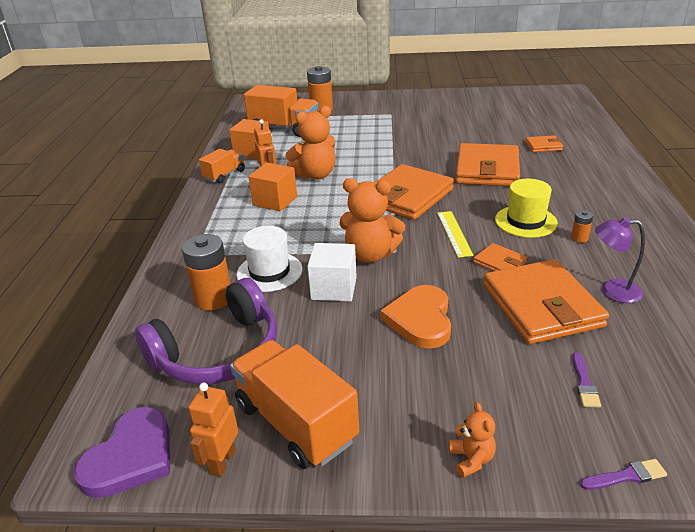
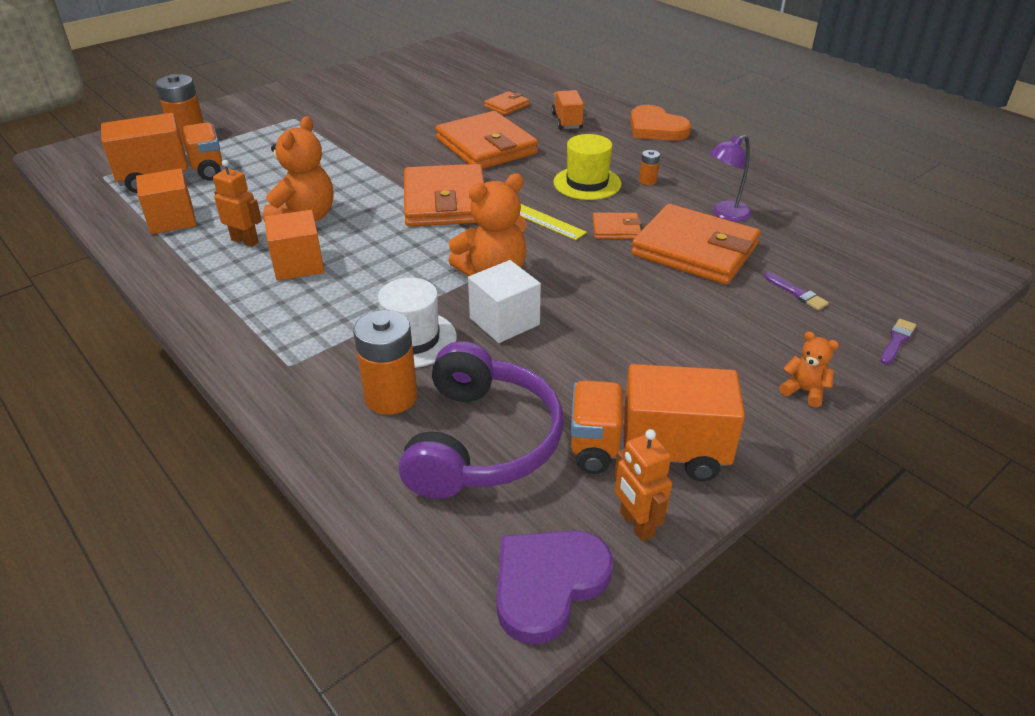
camera: 45 degrees left, 5 degrees up
(131, 457) = (548, 584): purple heart -> purple heart turned 120 degrees counterclockwise
(224, 175) = (176, 261): orange truck -> orange truck (567, 121)
(420, 319) = (621, 309): orange heart -> orange heart (656, 128)

